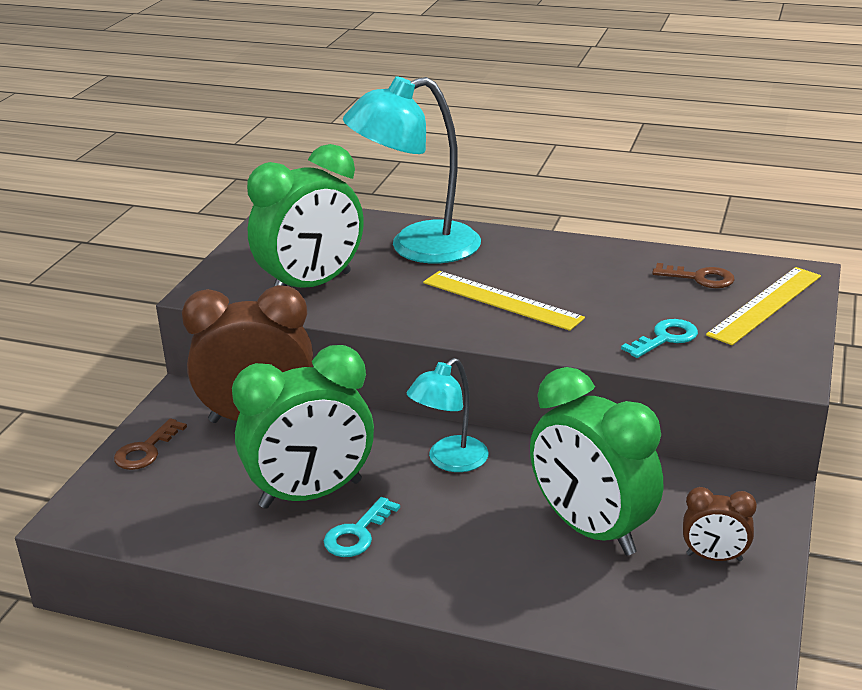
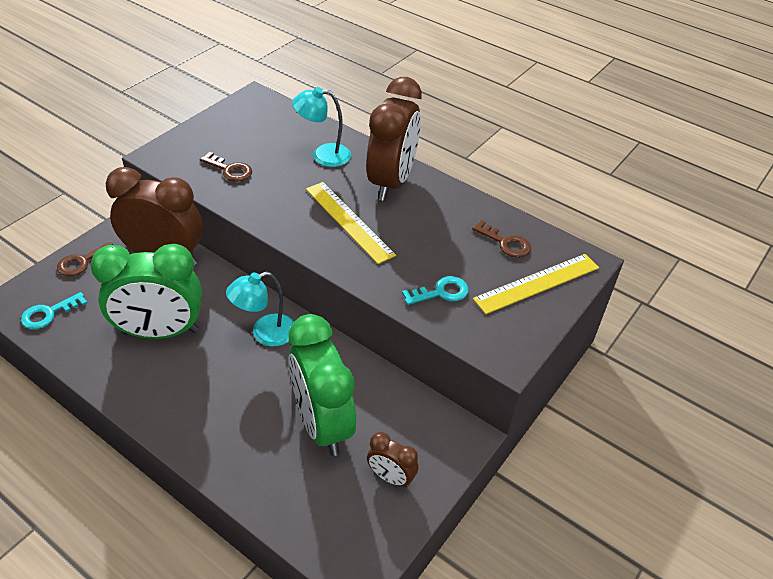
camera: 15 degrees right, 15 degrees up
(311, 285) = (230, 170): green clock -> brown key
(357, 534) = (169, 374): turquoise key -> turquoise key (48, 314)
(417, 247) = (323, 155): turquoise lamp -> turquoise lamp, size x0.57
(521, 254) = (391, 182): none -> brown clock

